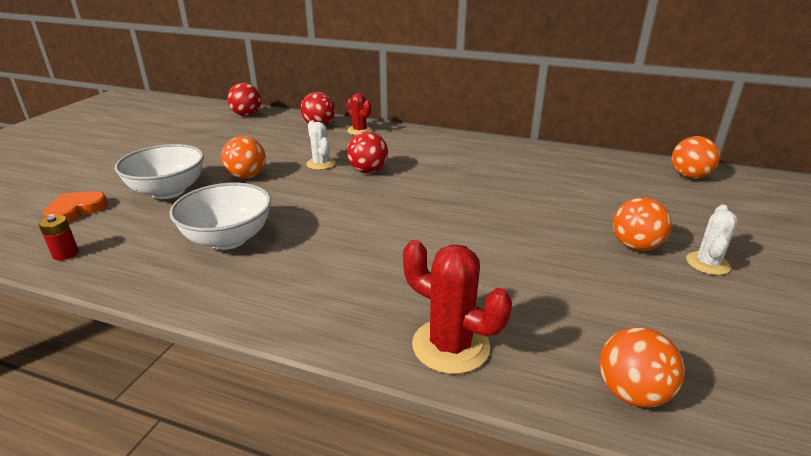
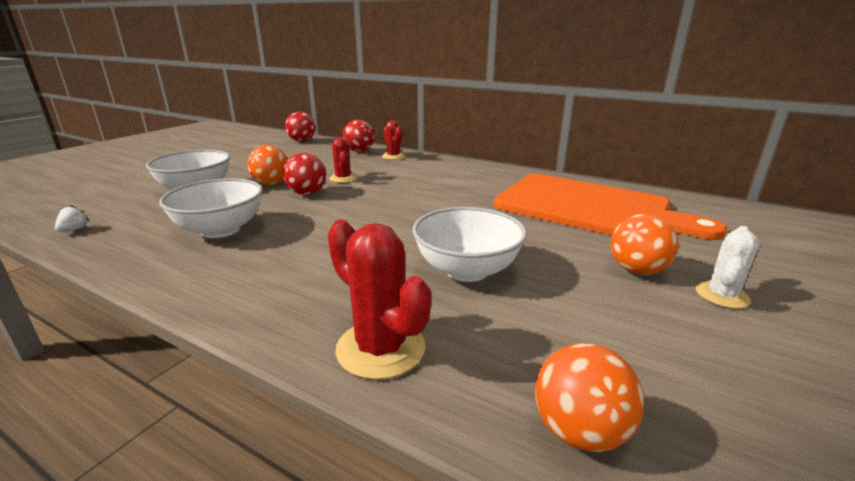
camera: 10 degrees right, 5 degrees down
(65, 254) = (74, 230): red battery -> white strawberry
(76, 210) = (110, 199): orange heart -> none
(321, 164) = (343, 178): white cactus -> red cactus
(368, 171) = (383, 186): red ball -> red ball (307, 193)
(491, 261) = (467, 270): none -> white bowl
(575, 182) = (588, 208): none -> orange cutting board
(689, 176) = (720, 211): orange ball -> none

